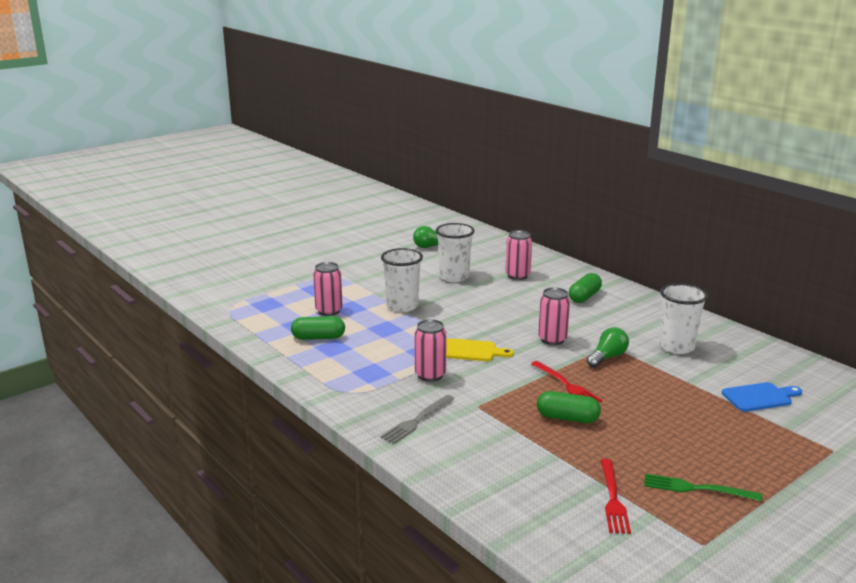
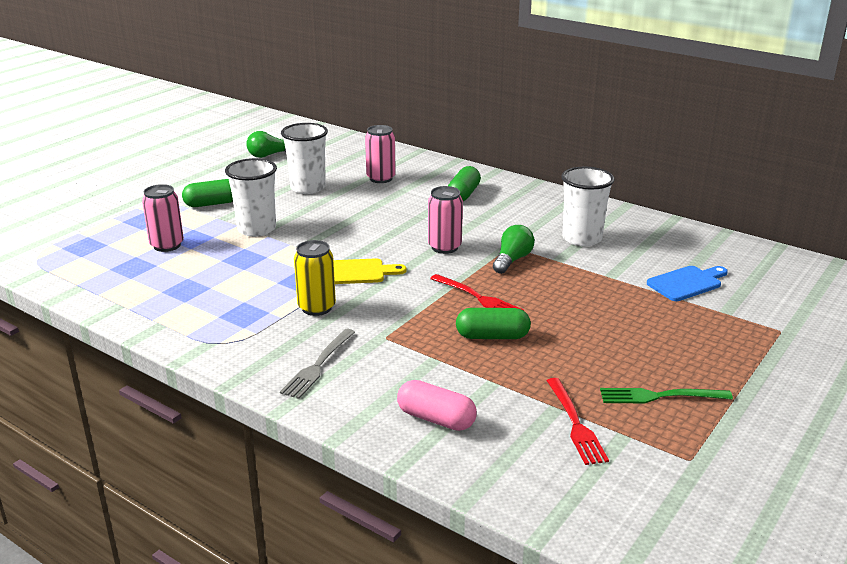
camera: 15 degrees left, 5 degrees up
(318, 338) = (163, 280): green capsule -> green capsule (212, 204)
(430, 375) = (316, 308): pink can -> yellow can
(497, 476) = (436, 419): none -> pink capsule

